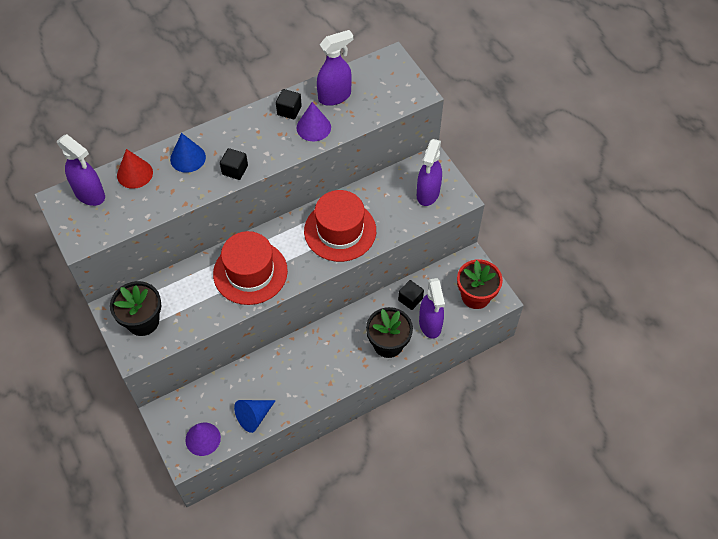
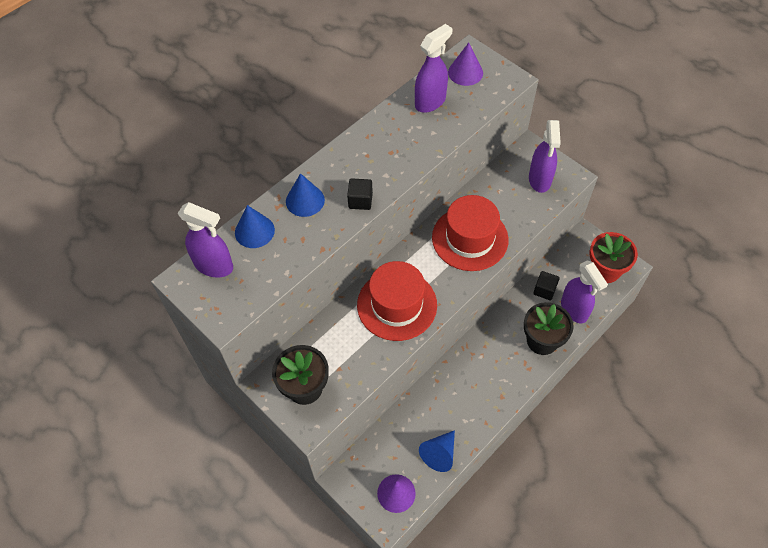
camera: 15 degrees left, 0 degrees up
(135, 173) = (254, 231): red cone -> blue cone
(289, 110) = (390, 126): black cube -> none
(313, 127) = (423, 137): purple cone -> purple cone (465, 72)

